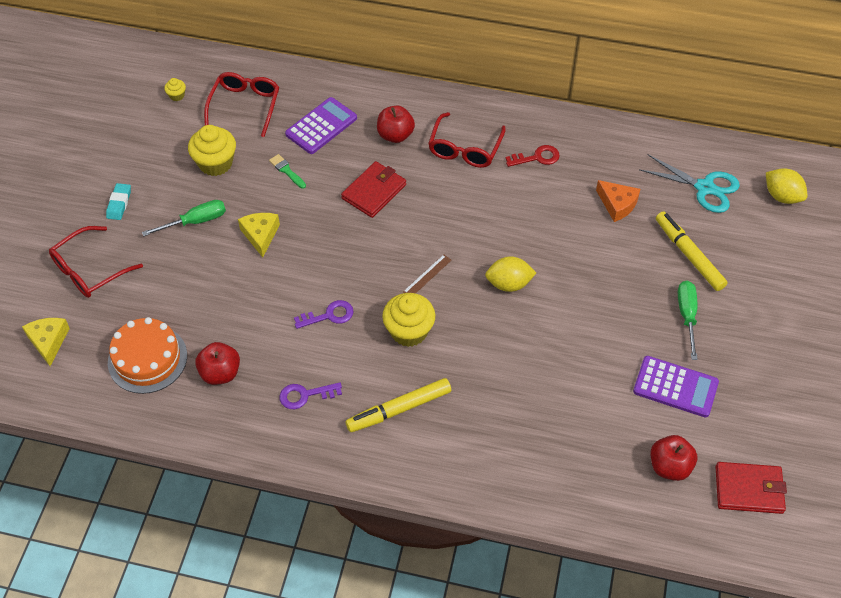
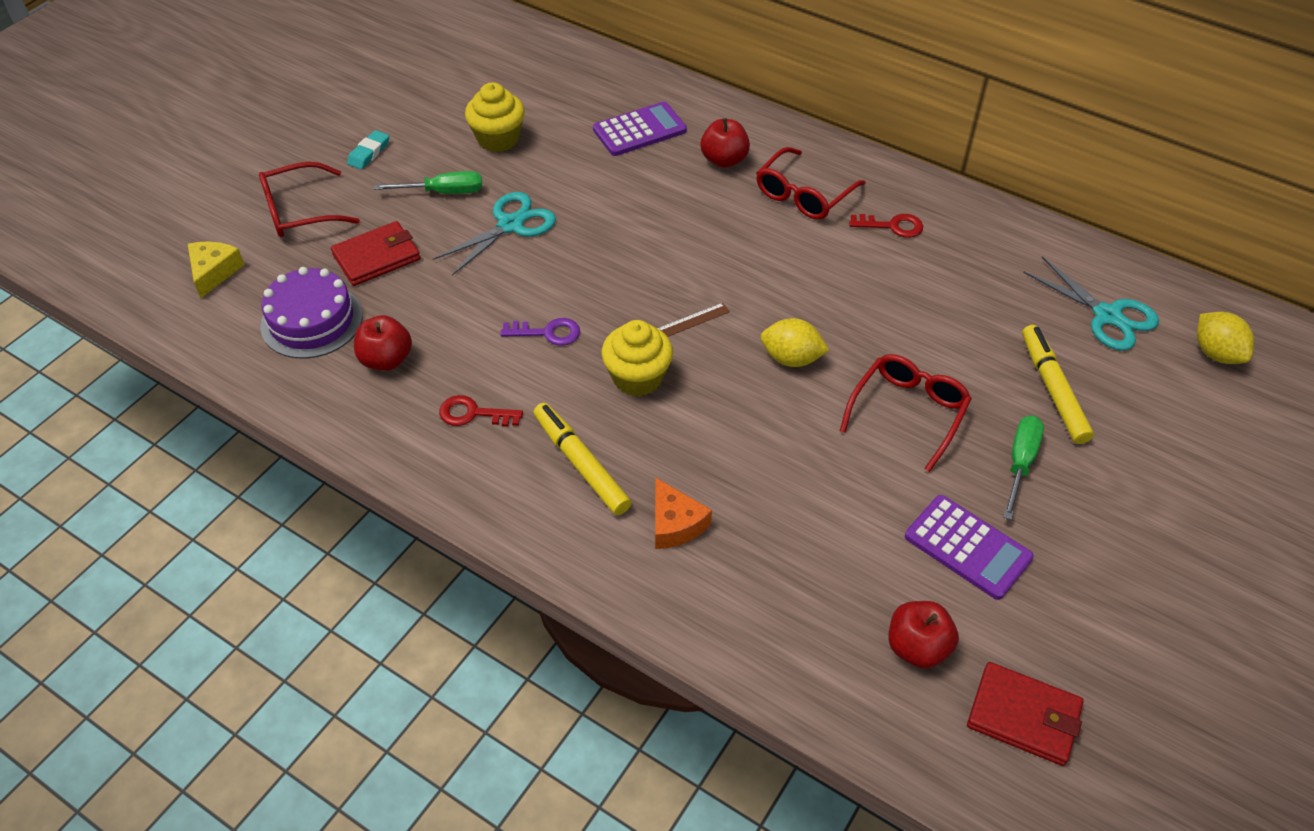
camera: 20 degrees right, 5 degrees down
(147, 359) = (312, 320): orange cake -> purple cake
(177, 95) = (490, 62): yellow cupcake -> none
(245, 106) = (561, 89): red glasses -> red glasses (908, 412)
(260, 235) = (510, 225): yellow cheese -> turquoise scissors
(286, 171) = (576, 166): green brush -> none
(305, 395) = (473, 414): purple key -> red key
(374, 191) = (669, 213): red wallet -> red wallet (377, 257)
(399, 409) = (581, 464): yellow marker -> yellow marker turned 60 degrees clockwise
(617, 204) = (977, 305): orange cheese -> orange cheese (675, 524)

